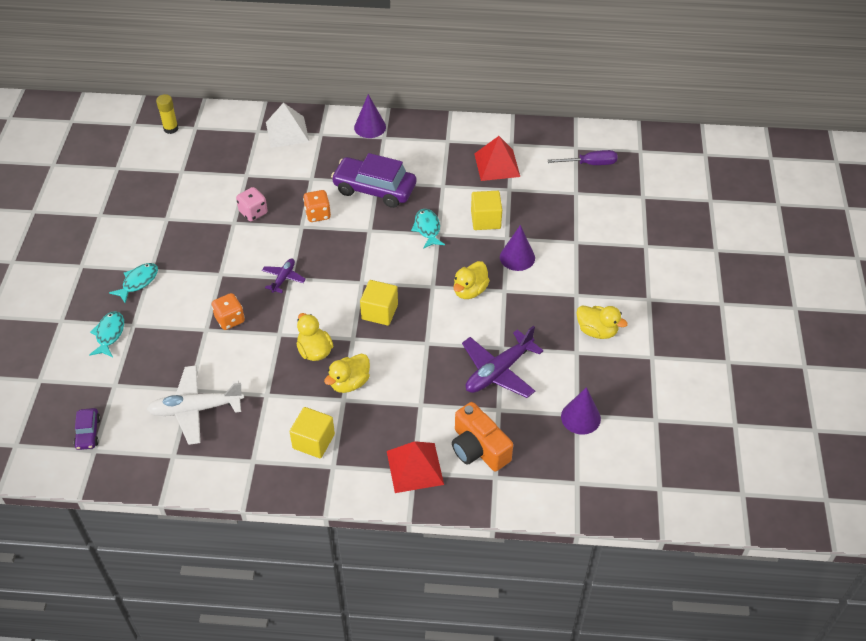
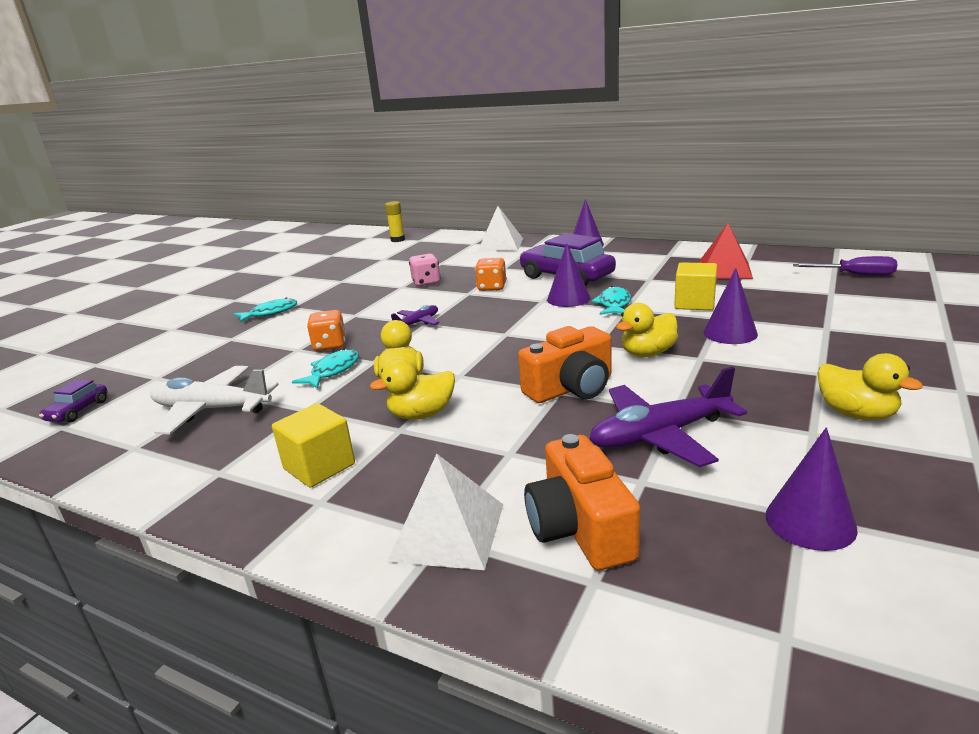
camera: 25 degrees right, 25 degrees down
(109, 334) = (201, 342): turquoise fish -> turquoise fish (332, 371)
(379, 312) = (511, 358): yellow cube -> none
(389, 225) = (568, 298): none -> purple cone
(415, 467) = (447, 532): red pyramid -> white pyramid
(433, 338) = (571, 388): none -> orange camera

